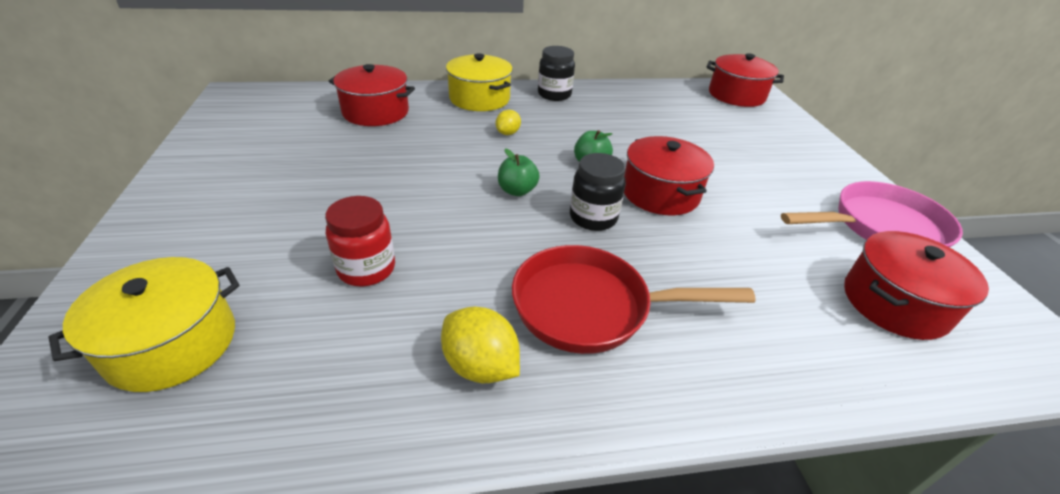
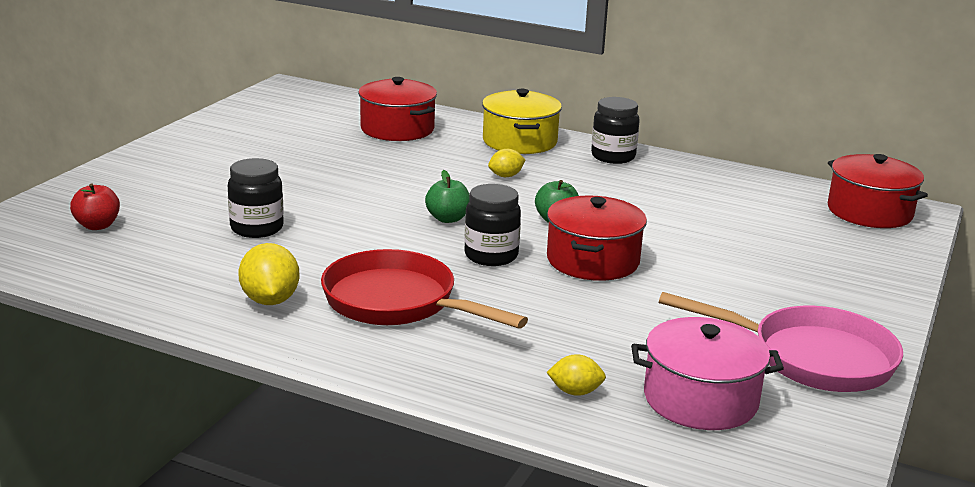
camera: 35 degrees right, 15 degrees down
(172, 344) = (97, 226): yellow pot -> red apple
(366, 269) = (257, 228): red jar -> black jar
(829, 343) = (575, 392): none -> yellow lemon
(895, 303) = (700, 399): red pot -> pink pot

